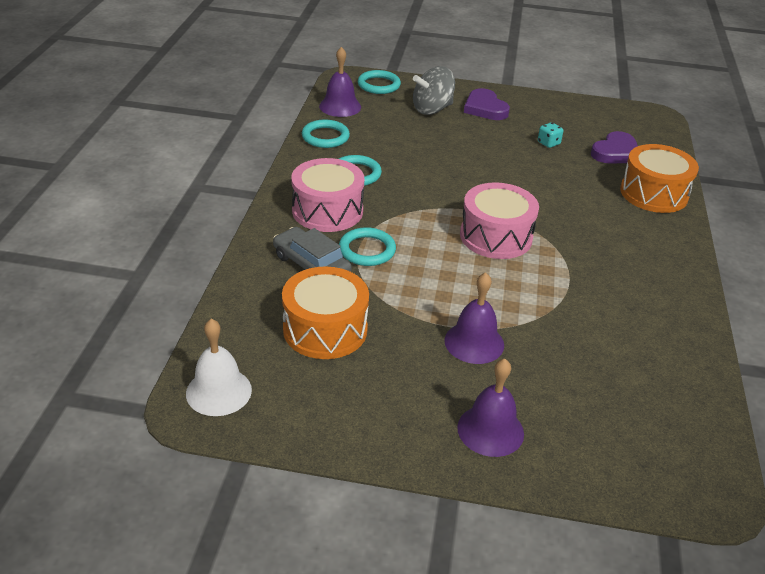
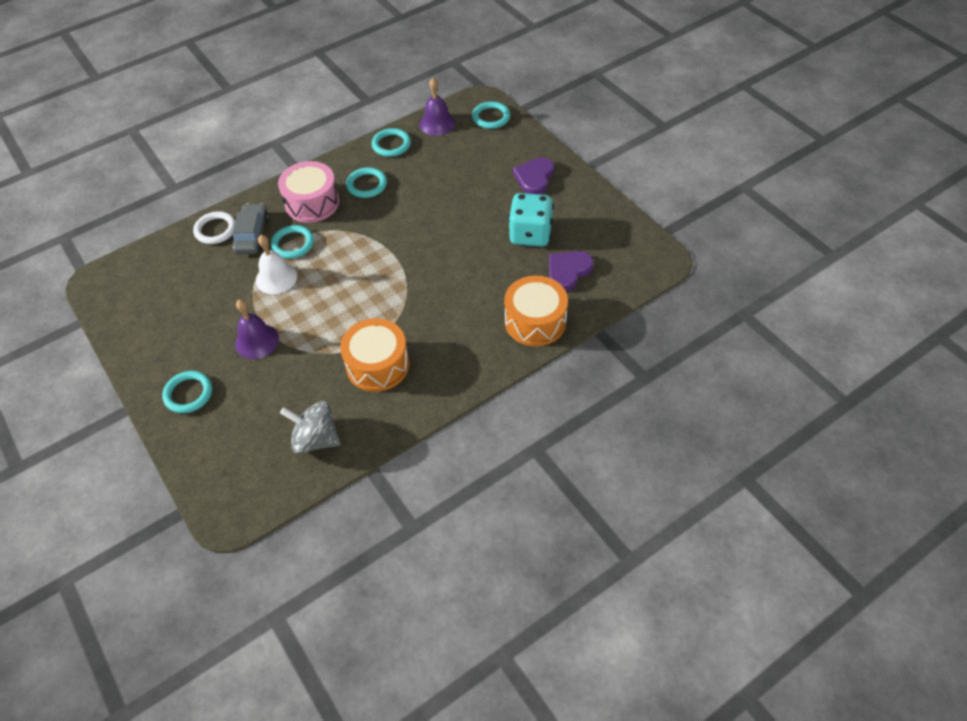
camera: 50 degrees right, 15 degrees up
(218, 391) = (115, 280): white bell -> white bell (276, 278)
(263, 282) = (215, 230): none -> white ring
(325, 329) = (202, 279): orange drum -> orange drum (377, 365)
(432, 109) = (495, 158): grey spinning top -> grey spinning top (316, 439)
(490, 430) = (188, 394): purple bell -> turquoise ring
(496, 236) = (376, 283): pink drum -> none
(548, 143) = (530, 234): turquoise dice -> turquoise dice, size x2.32
(615, 152) = (568, 271): purple heart -> purple heart turned 135 degrees clockwise

